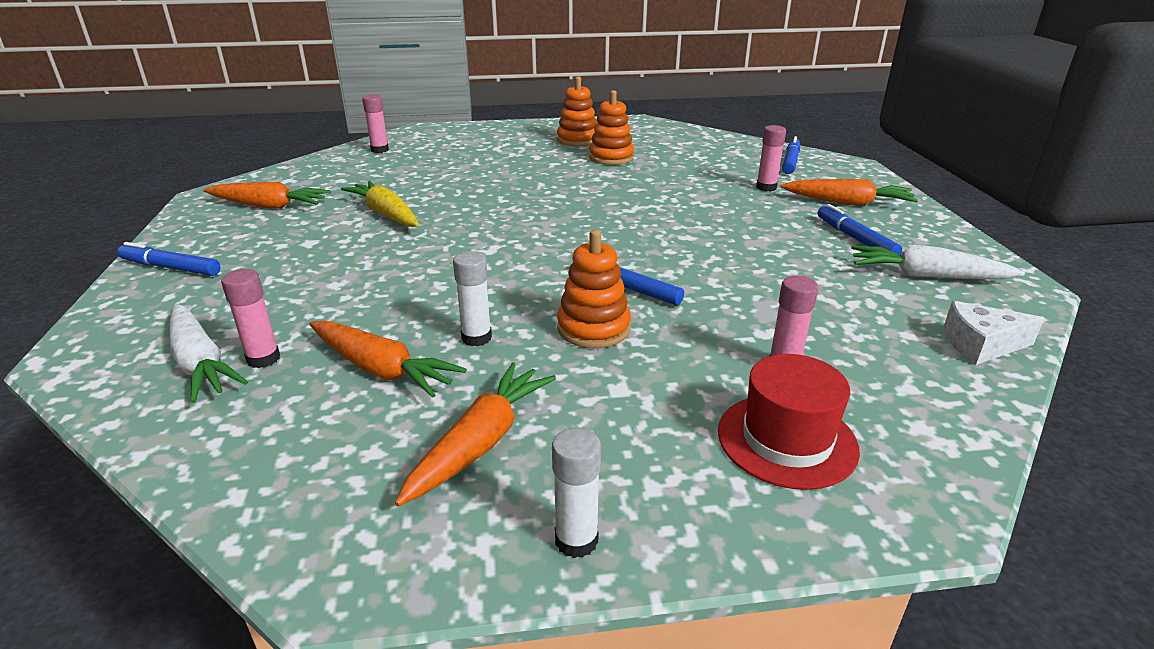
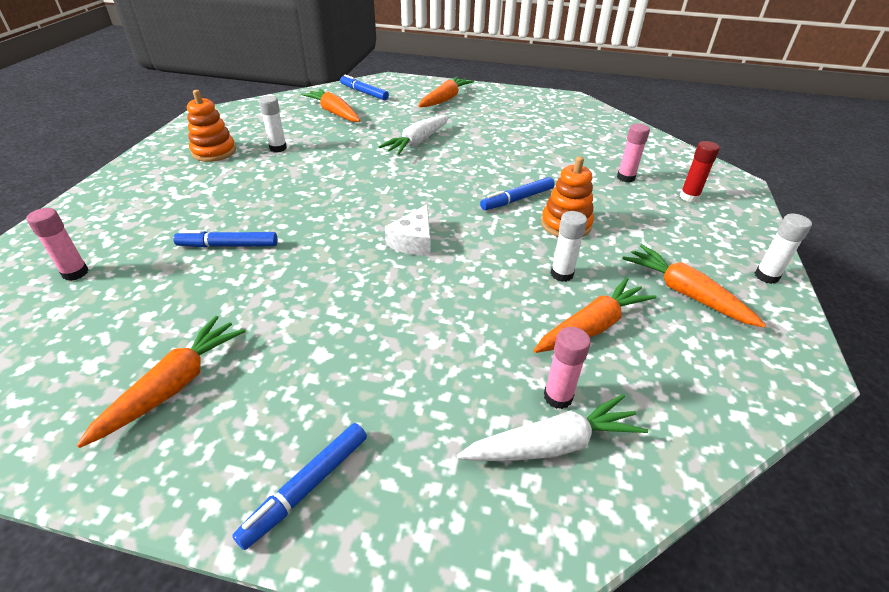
camera: 70 degrees left, 10 degrees up
(385, 214) = (290, 291): yellow carrot -> none
(611, 157) = (278, 148): orange stacking toy -> white glue stick
(718, 160) = (334, 112): none -> orange carrot
(766, 187) = (400, 113): pink glue stick -> none
(787, 440) = (689, 197): red hat -> red glue stick
(855, 238) = (494, 114): blue marker -> blue marker (228, 246)
(926, 276) = (548, 113): white carrot -> white carrot (417, 142)
(980, 344) = (618, 126): white cheese -> white cheese (413, 241)

